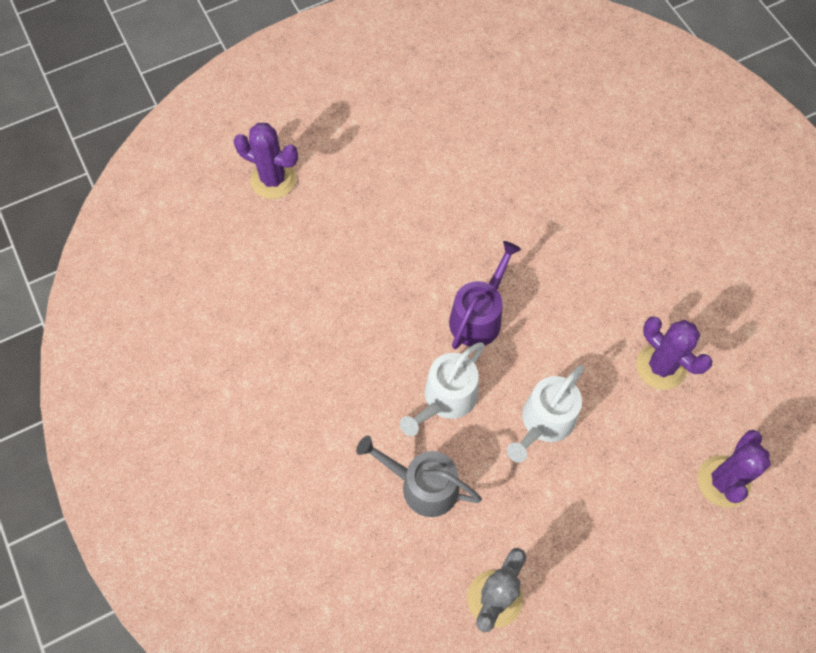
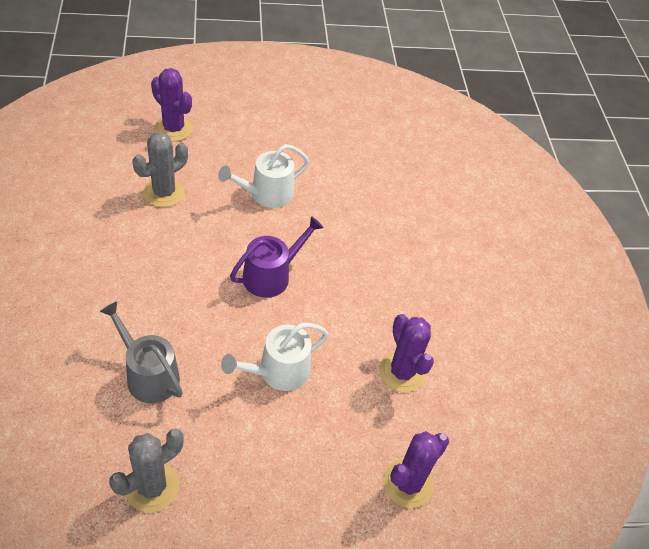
camera: 15 degrees right, 15 degrees down
(312, 267) = (164, 193): none -> grey cactus
(446, 399) = (208, 321): white watering can -> white watering can (267, 194)

